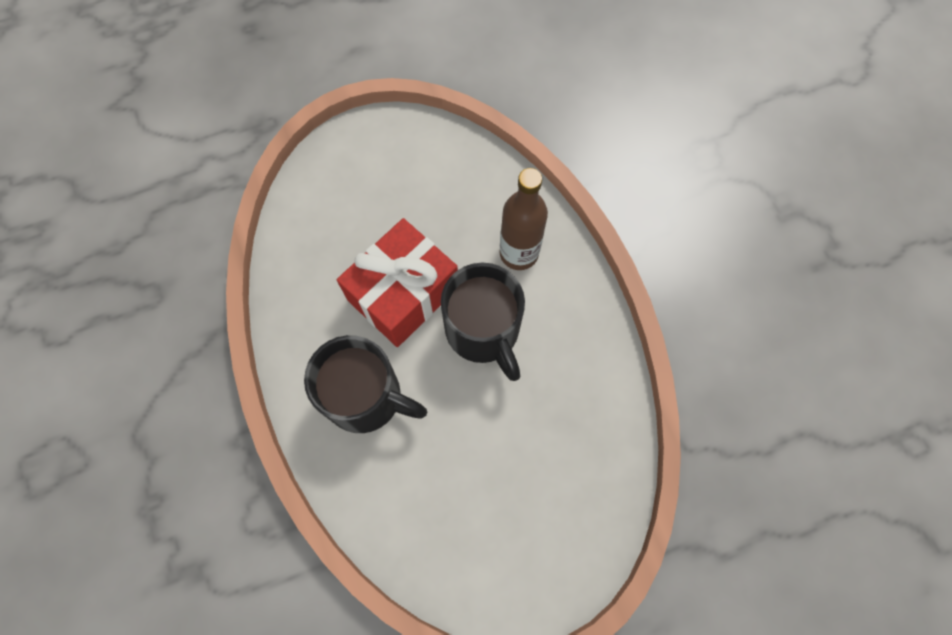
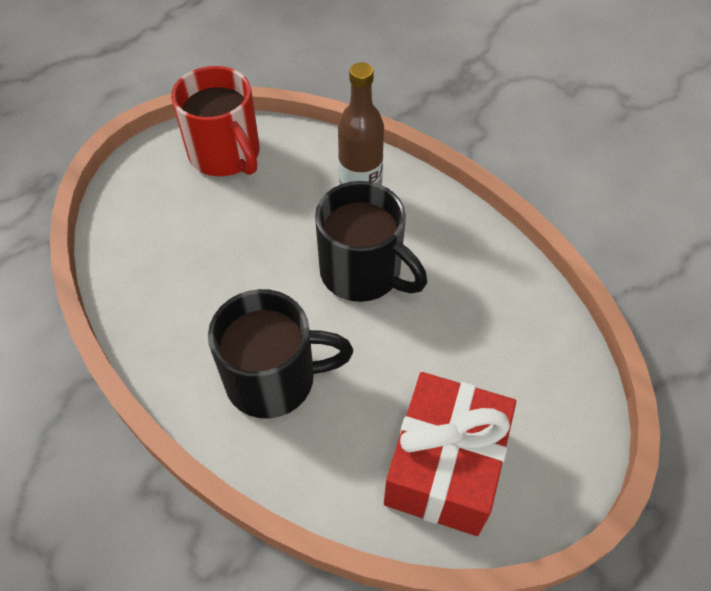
camera: 25 degrees left, 15 degrees down
(403, 294) = (264, 271): red gift -> red gift (444, 466)
(423, 160) = (226, 155): none -> red mug

